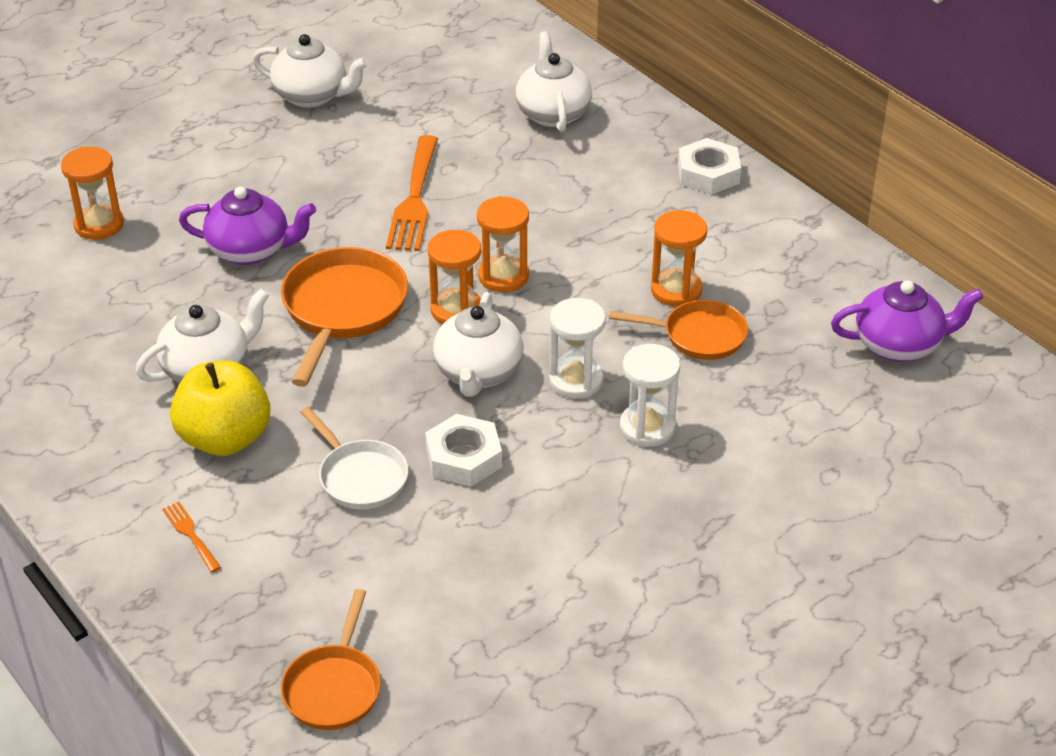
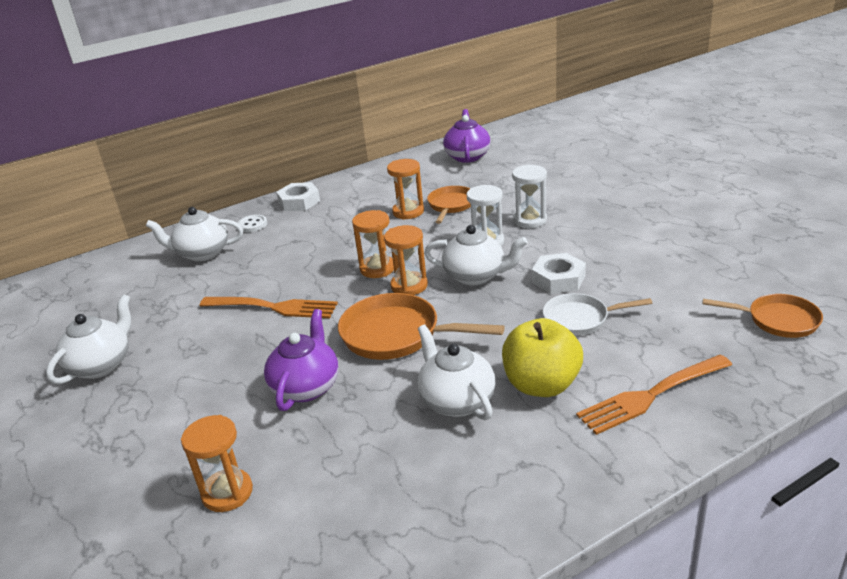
camera: 80 degrees left, 10 degrees down
(191, 535) = (651, 395): orange fork -> orange fork, size x2.13
(360, 477) = (580, 319): white pan -> white pan turned 150 degrees counterclockwise
(634, 141) = (252, 225): none -> white button

